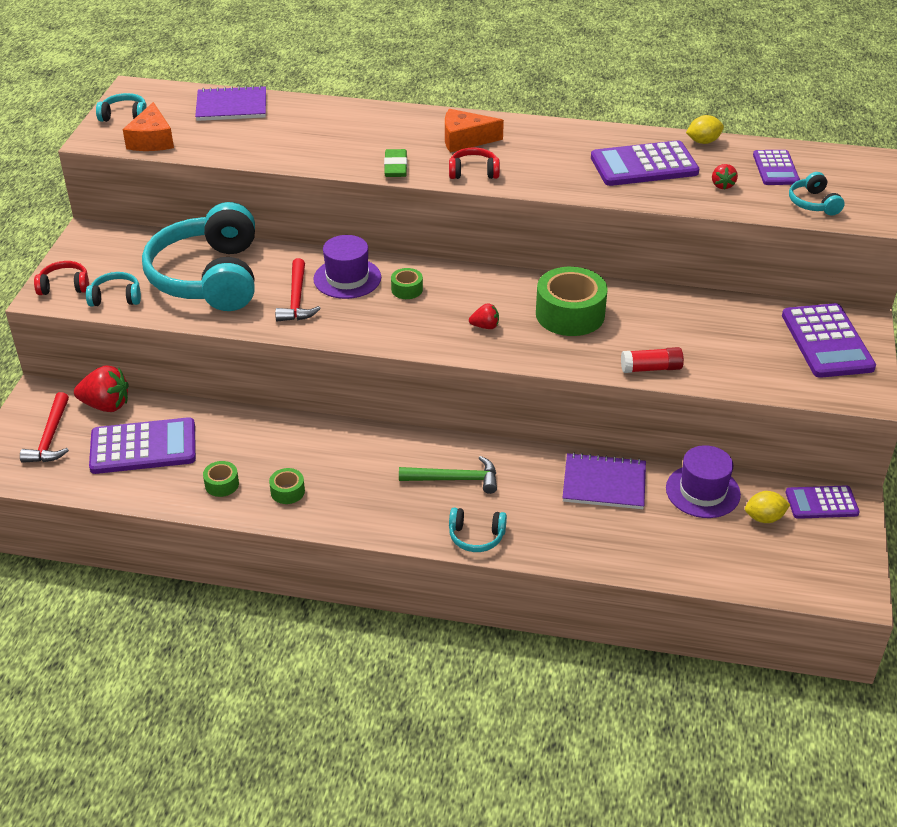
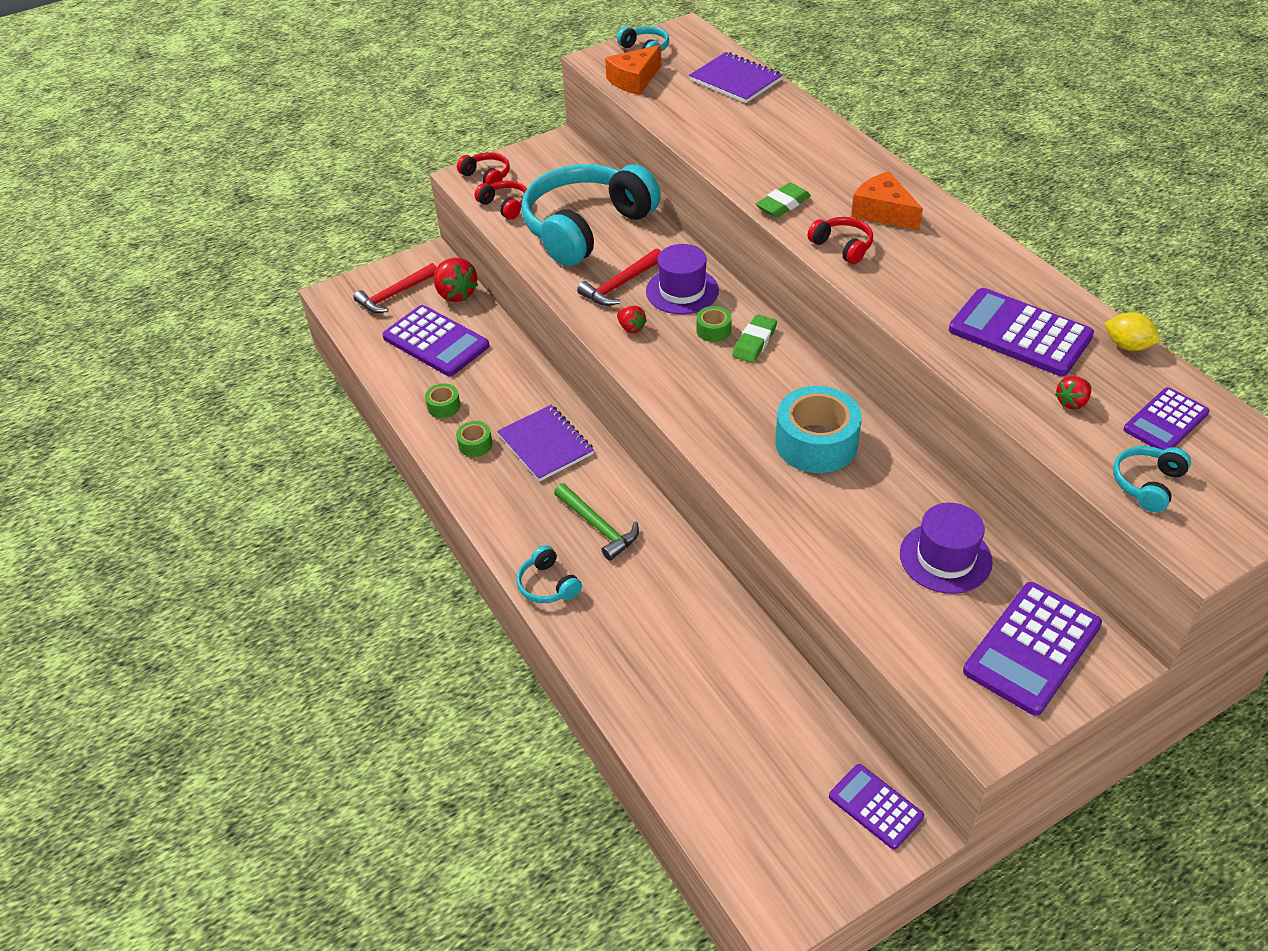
camera: 50 degrees right, 5 degrees up
(116, 297) = (505, 205): turquoise headphones -> red headphones
(444, 281) = (754, 342): none -> green eraser
(485, 326) = (728, 404): red strawberry -> red strawberry (631, 328)
(570, 314) = (816, 443): green tape -> turquoise tape
(604, 483) = (706, 624): purple notebook -> purple notebook (545, 445)
(651, 368) = (812, 543): red glue stick -> none
(702, 491) = (780, 701): purple hat -> purple hat (945, 558)
(764, 518) = (799, 772): yellow lemon -> none

